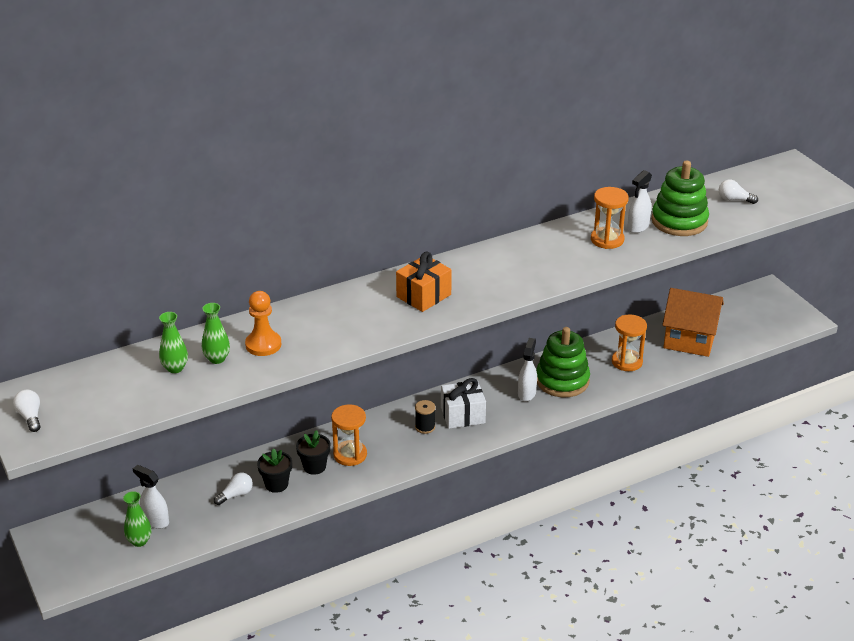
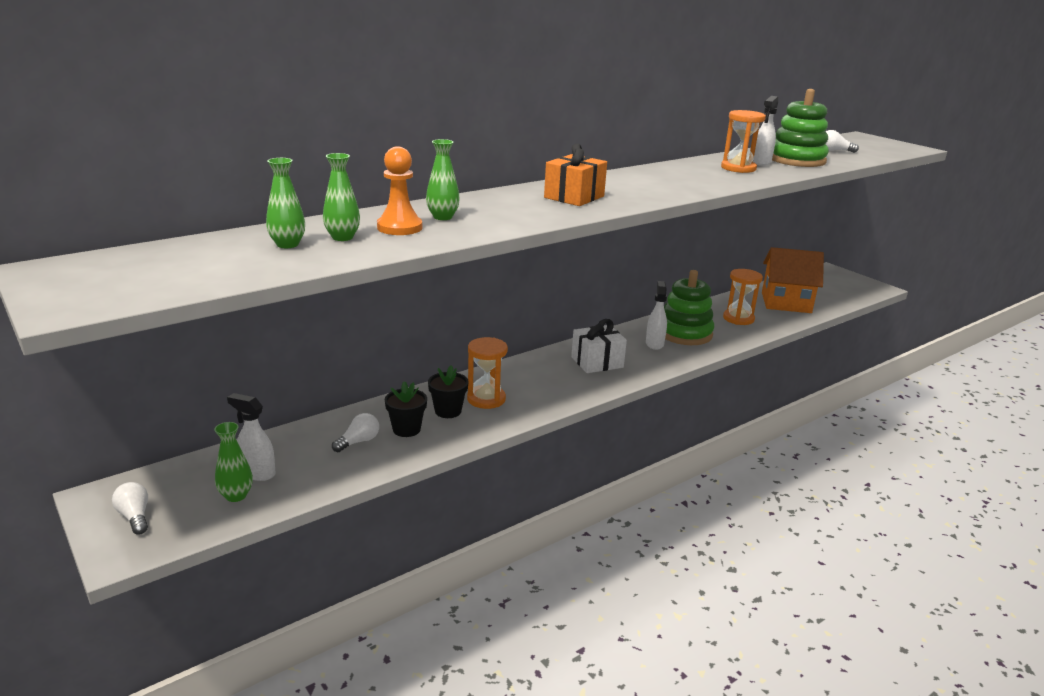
camera: 10 degrees left, 10 degrees down
(30, 417) = (73, 285): white light bulb -> white light bulb (135, 517)
(301, 329) = (442, 217): none -> green vase
(425, 427) = (561, 373): black spool -> none

